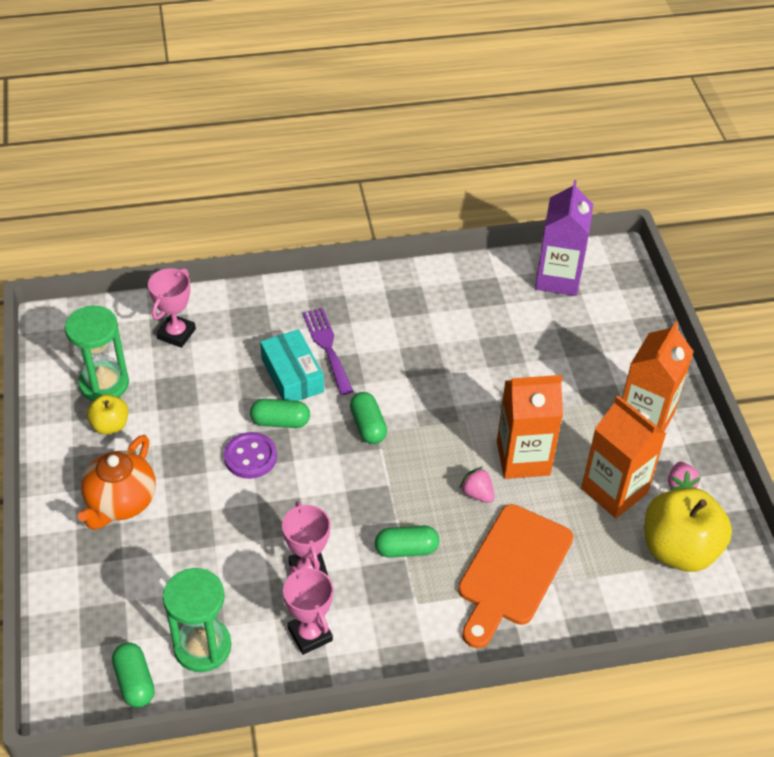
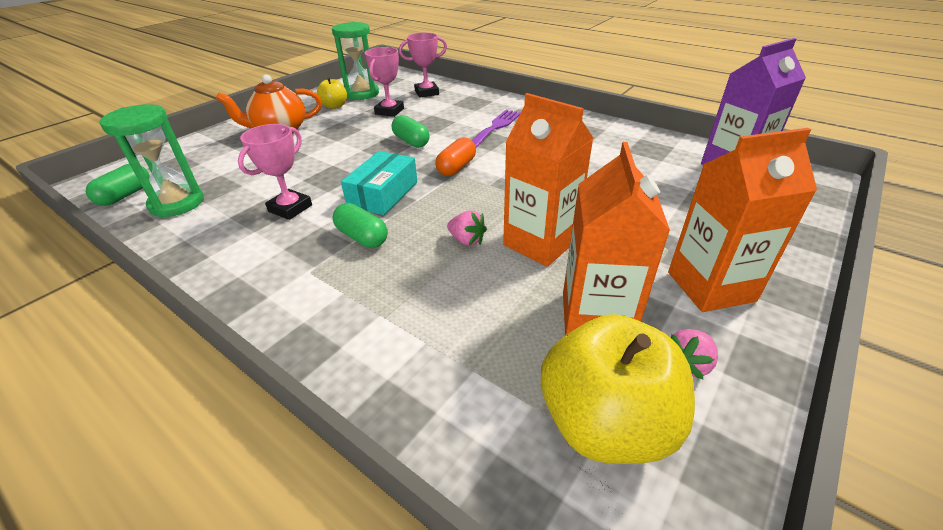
camera: 50 degrees right, 10 degrees down
(250, 457) = (368, 146): purple button -> none
(292, 375) = (454, 129): turquoise box -> turquoise box (383, 194)
(310, 634) = (225, 238): pink trophy -> pink trophy (389, 111)
(368, 426) = (456, 167): green capsule -> orange capsule
(477, 493) = (467, 240): pink strawberry -> pink strawberry turned 120 degrees clockwise
(512, 570) = (408, 305): orange cutting board -> none

